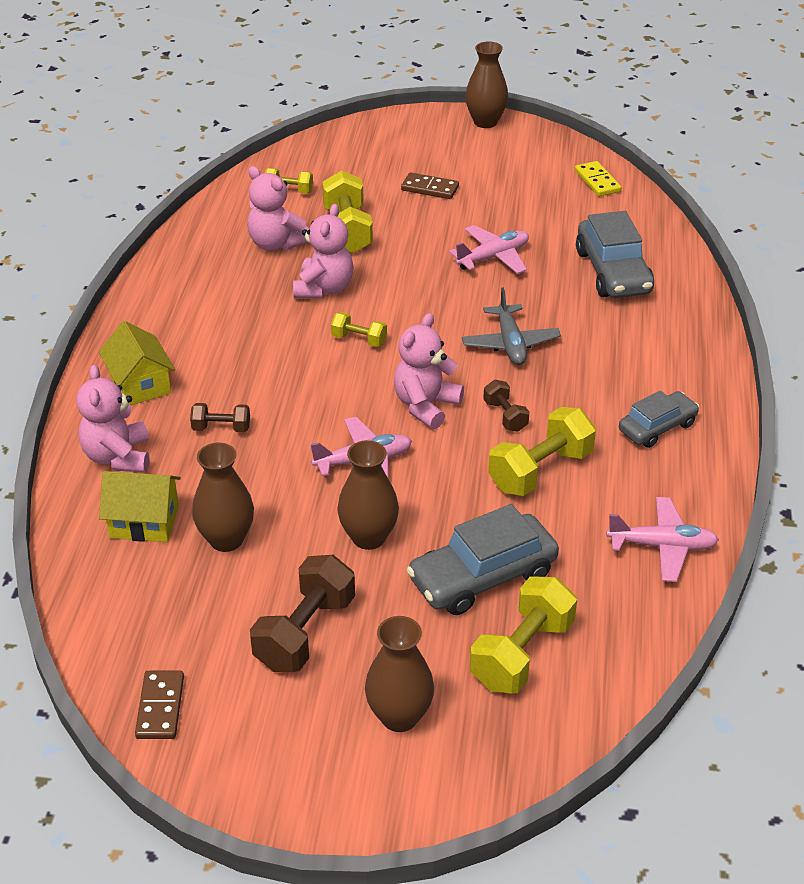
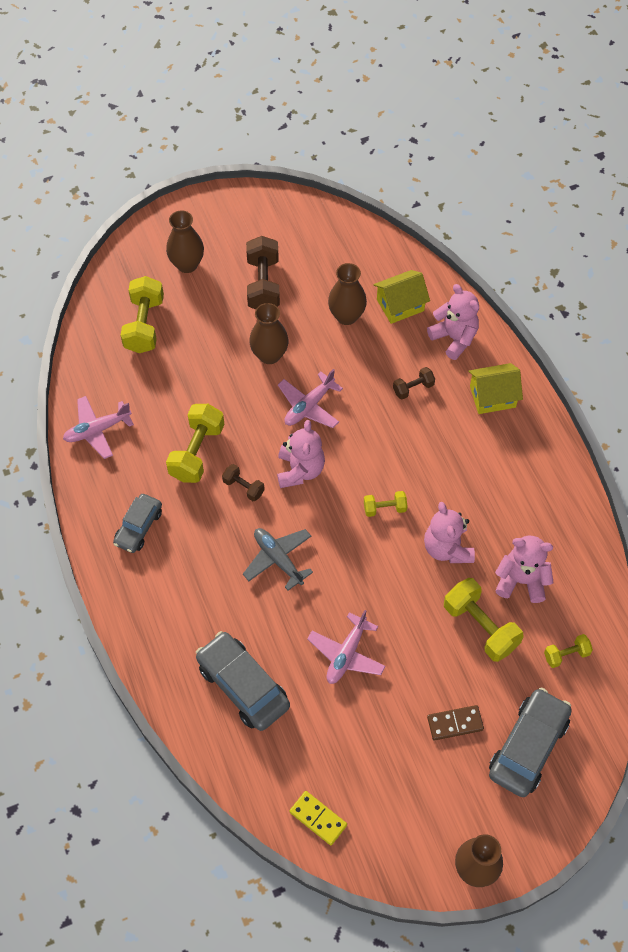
camera: 150 degrees right, 20 degrees up
(140, 384) = (492, 396): yellow house -> yellow house turned 45 degrees counterclockwise
(160, 707) = (304, 217): brown domino -> none
(482, 577) = (190, 360): grey car -> grey car (528, 747)

